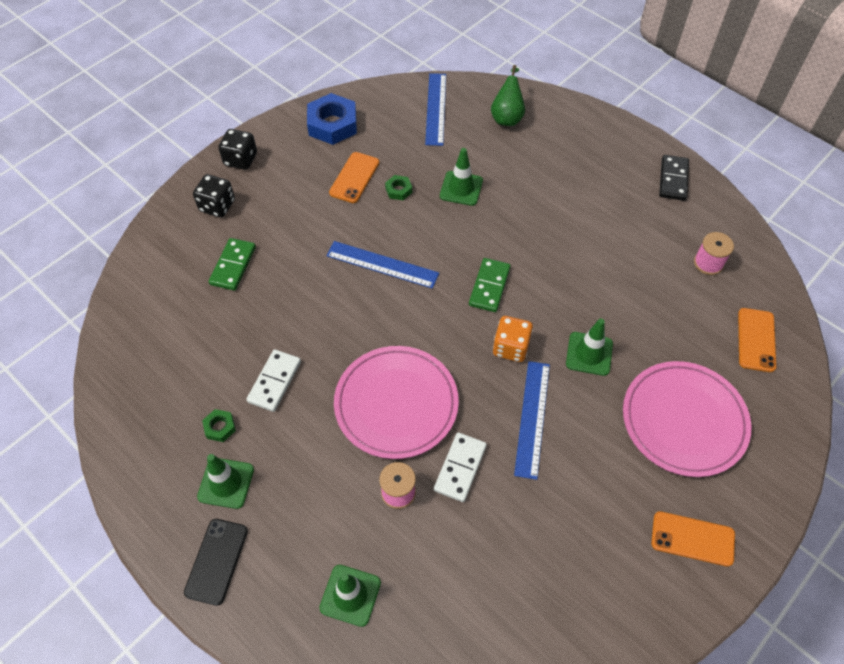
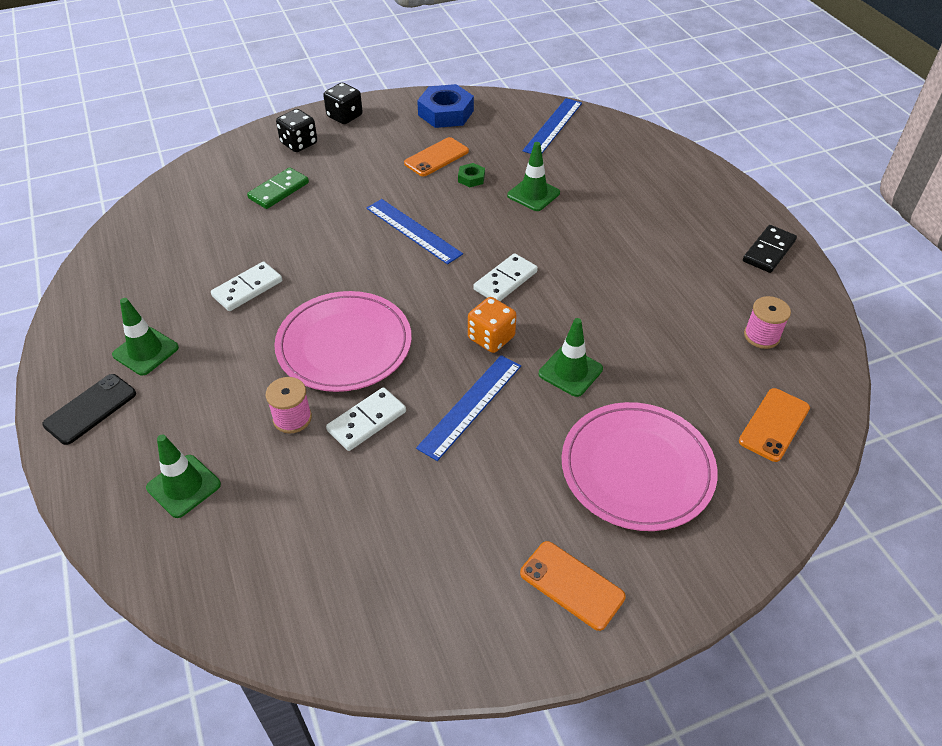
camera: 25 degrees right, 10 degrees down
(220, 427) = (174, 307): green nut -> none
(489, 286) = (505, 280): green domino -> white domino
(507, 117) = (621, 151): green pear -> none

